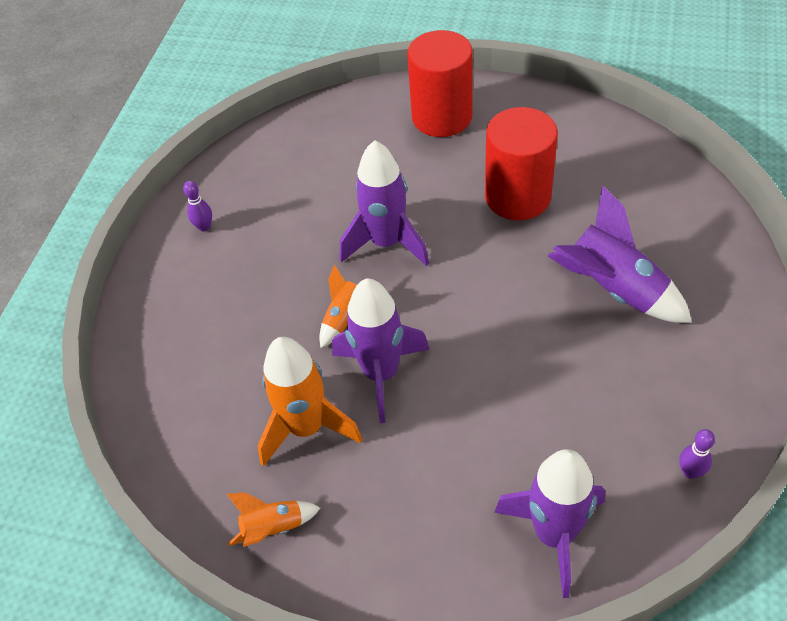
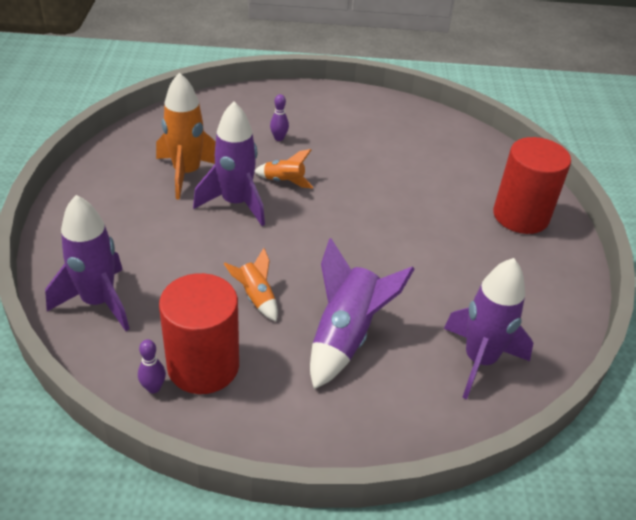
camera: 70 degrees right, 10 degrees down
(204, 227) = (354, 109): purple bowling pin -> purple bowling pin (279, 138)
(273, 528) = (110, 168): orange rocket -> orange rocket (256, 297)
(386, 243) = (363, 196): purple rocket -> purple rocket (479, 361)
(517, 197) = (440, 268): red cylinder -> red cylinder (203, 366)

